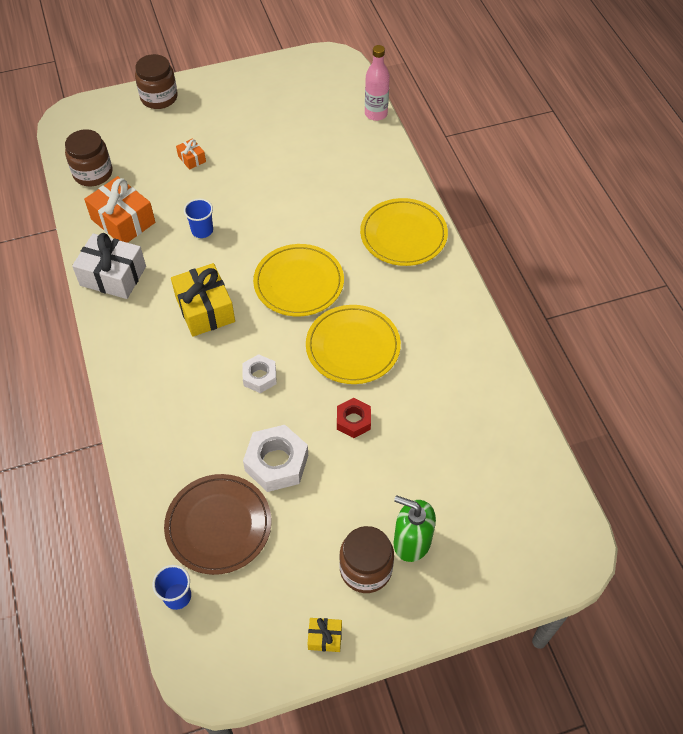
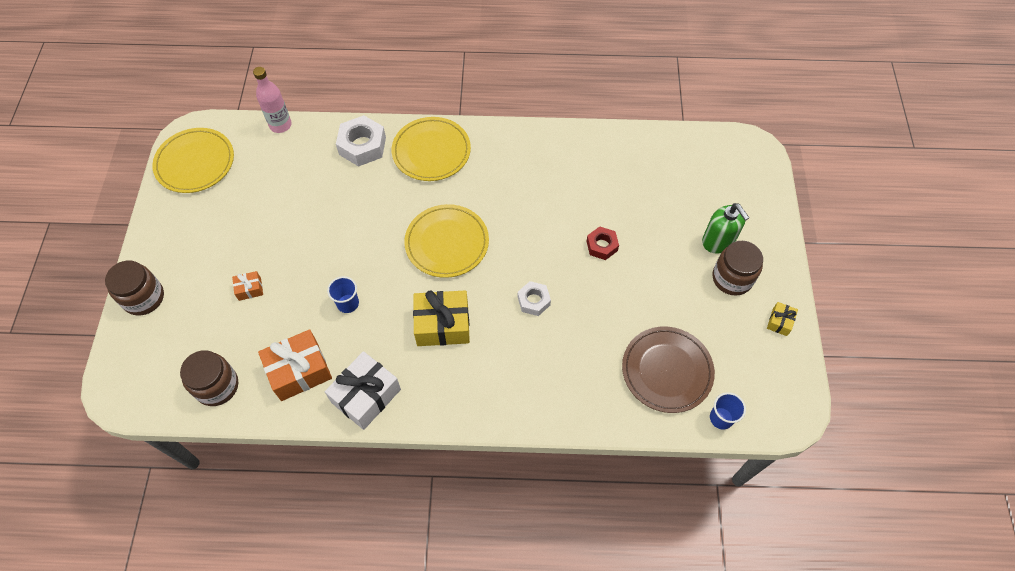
camera: 70 degrees left, 5 degrees up
(276, 463) = (622, 312): white nut -> white nut (362, 146)
(353, 347) = (531, 224): yellow plate -> yellow plate (195, 163)
(411, 542) = (718, 241): green soap dispenser -> green soap dispenser turned 75 degrees counterclockwise

